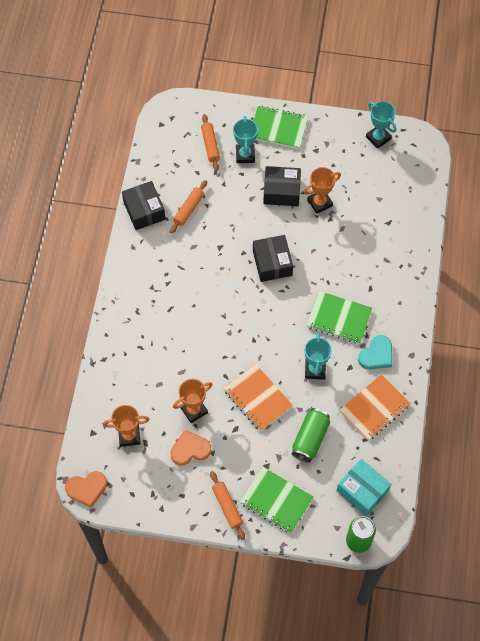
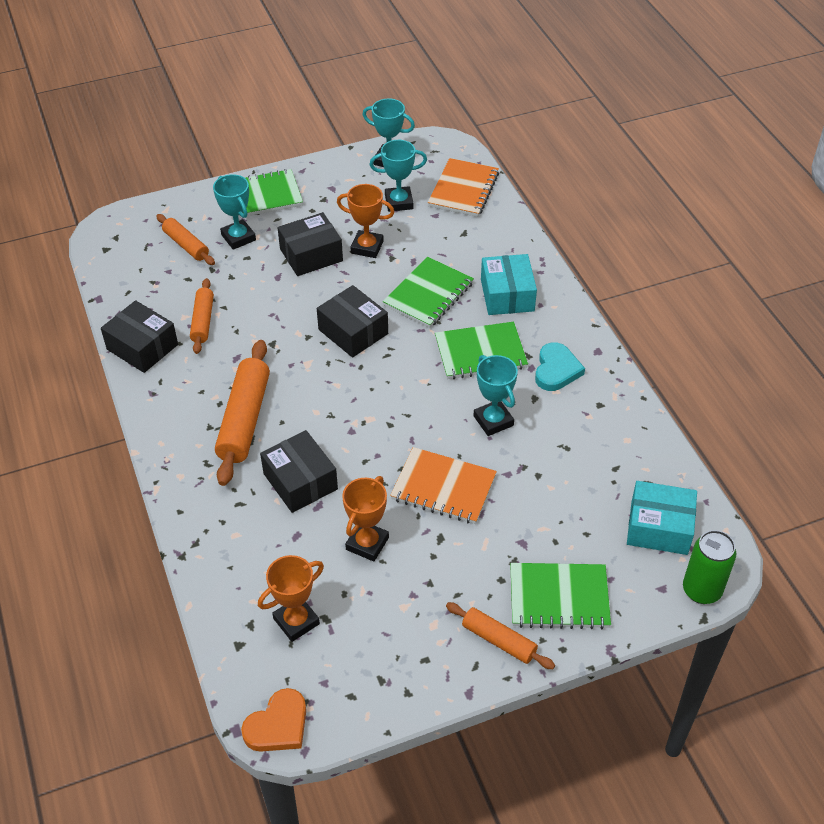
camera: 30 degrees left, 15 degrees down
(174, 292) = (244, 419): none -> orange rolling pin
(181, 351) = (300, 481): none -> black box
(190, 449) = (396, 594): orange heart -> none
(310, 439) = (547, 501): green can -> none
(320, 203) = (367, 247): orange trophy -> orange trophy turned 75 degrees clockwise
(335, 259) = (428, 294): none -> green notebook
(362, 176) = (399, 202): none -> turquoise trophy
(374, 408) = (599, 428): orange notebook -> orange notebook (463, 190)
(383, 285) = (507, 295): none -> turquoise box

